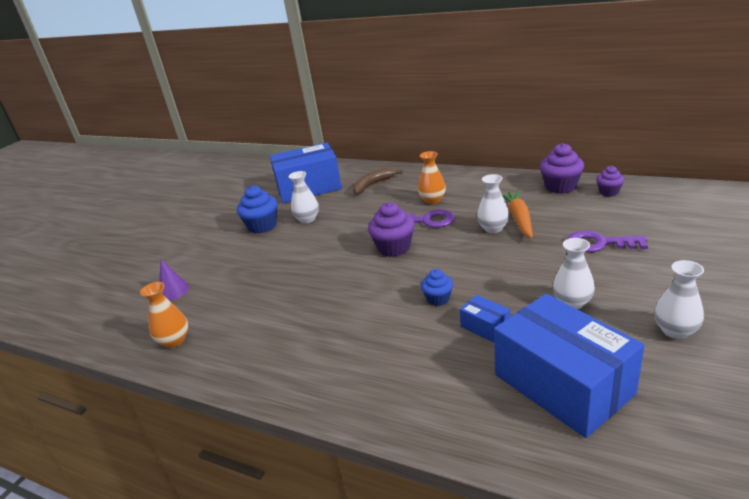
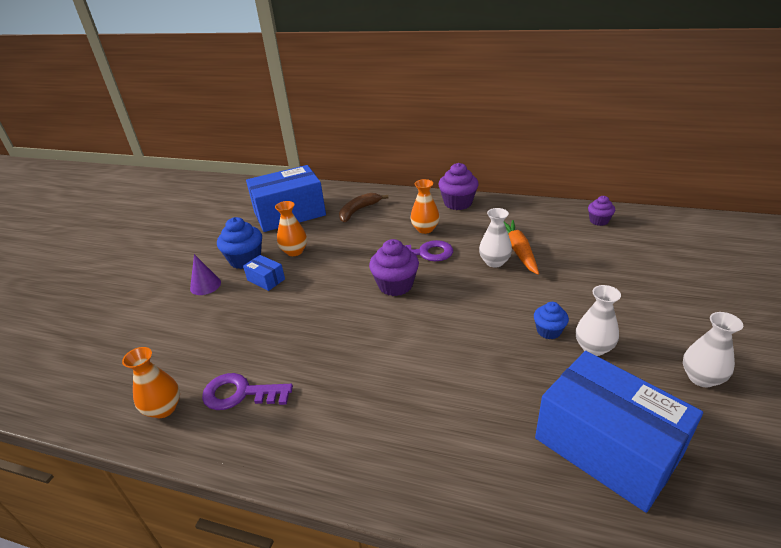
camera: 10 degrees left, 5 degrees up
(173, 291) = (153, 343): purple cone -> purple cone (205, 285)
(307, 219) = (294, 251): white vase -> orange vase
(438, 299) = (455, 346): blue cupcake -> blue cupcake (548, 331)
(485, 327) = (511, 379): blue box -> blue box (266, 280)
(560, 187) = (551, 215): purple cupcake -> purple cupcake (458, 203)
(599, 244) = (603, 279): purple key -> purple key (240, 393)

